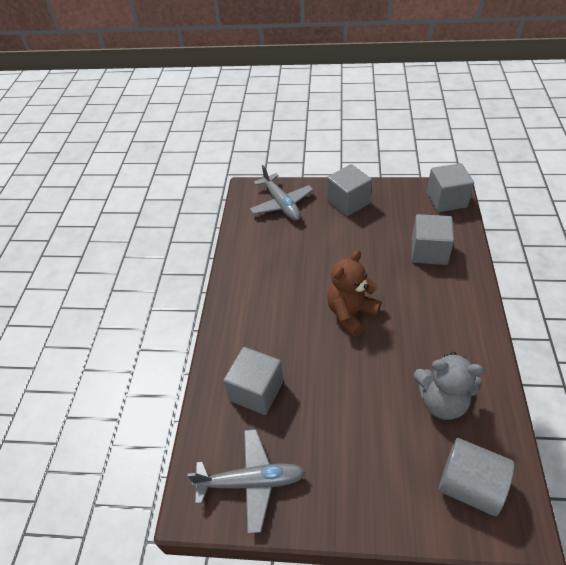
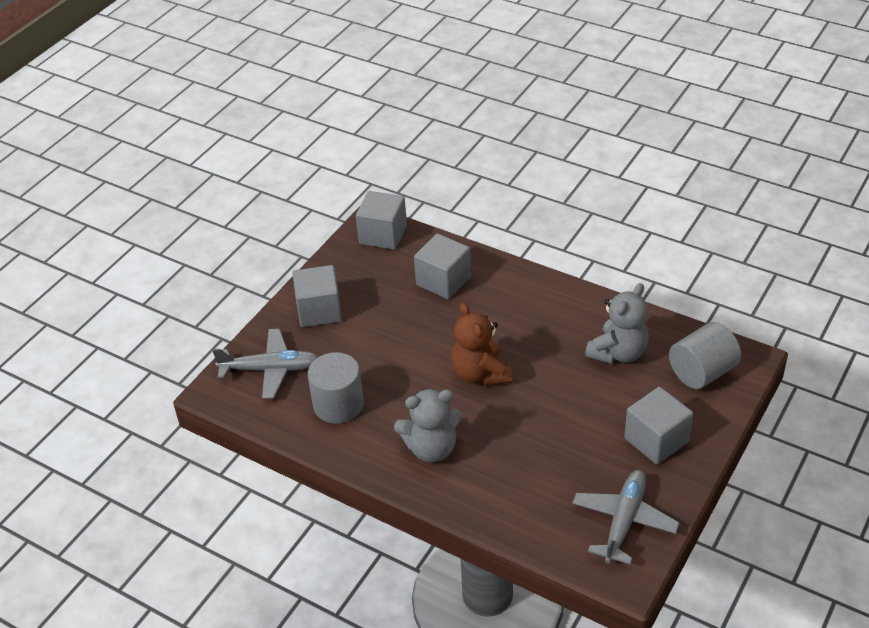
camera: 65 degrees left, 5 degrees down
(256, 391) = (526, 484): grey cube -> grey cube (656, 440)
(260, 315) = (431, 448): none -> grey teddy bear
(271, 249) = (338, 405): none -> grey cylinder

